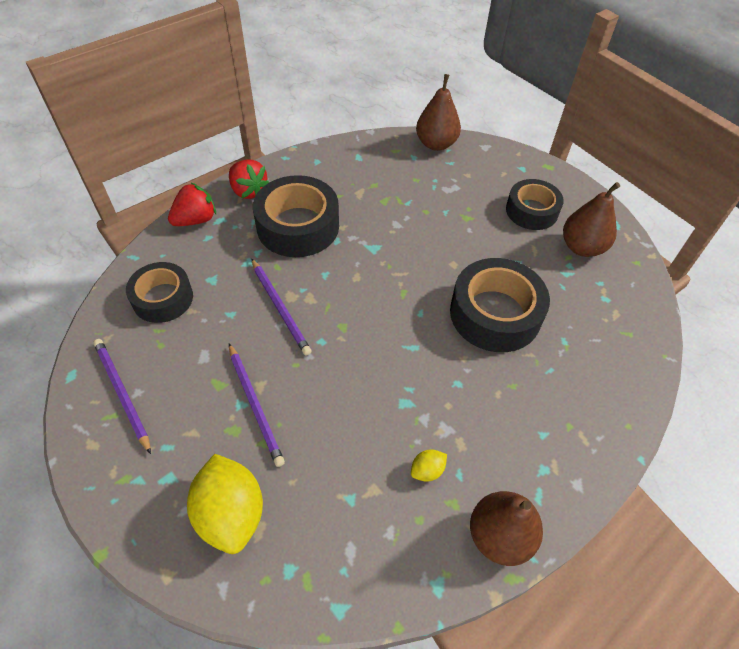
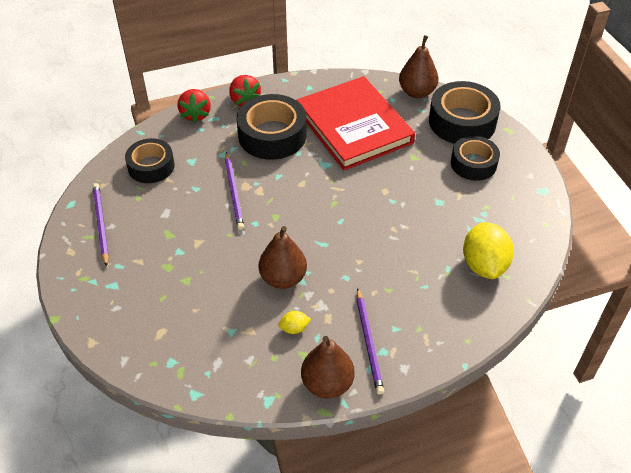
camera: 20 degrees right, 5 degrees down
(196, 220) = (196, 114): red strawberry -> red strawberry turned 105 degrees clockwise
(231, 514) = (146, 318): yellow lemon -> yellow lemon (484, 265)
(255, 405) = (189, 254): purple pencil -> purple pencil (369, 342)
(386, 196) = (354, 126): none -> red book
(495, 314) = (400, 235): black tape -> black tape (462, 122)
(582, 247) = (502, 202): brown pear -> brown pear (283, 278)

